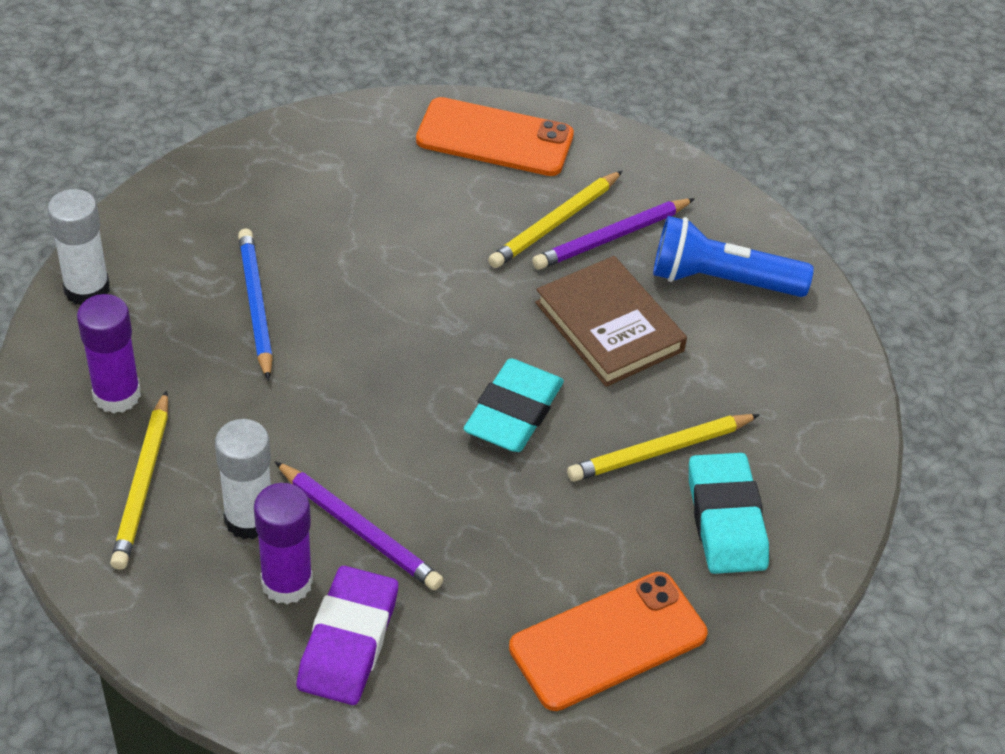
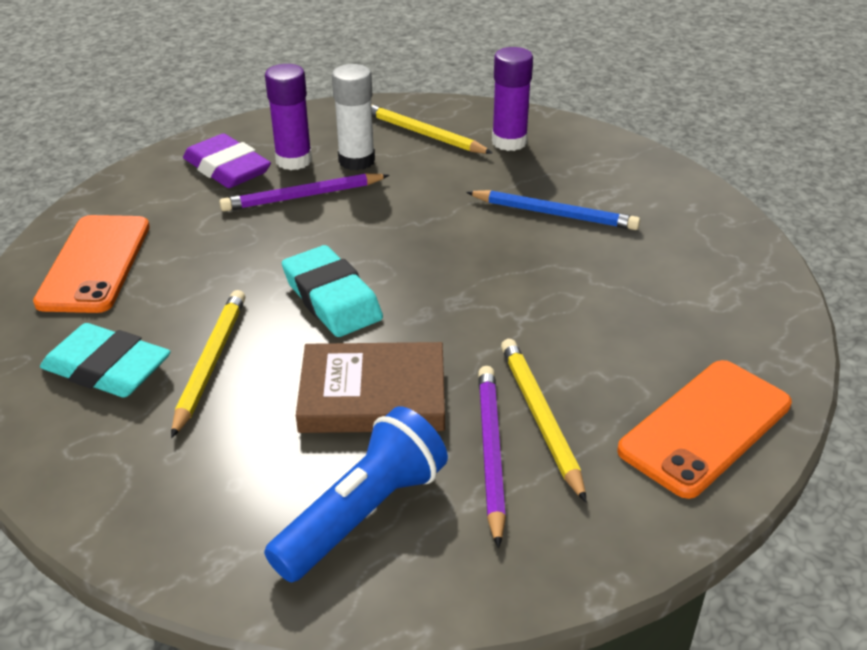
camera: 125 degrees right, 10 degrees down
(87, 289) = (623, 153): white glue stick -> none

